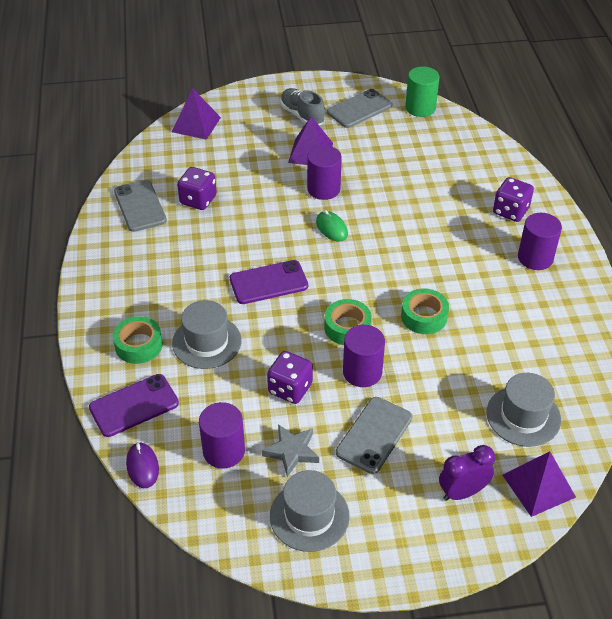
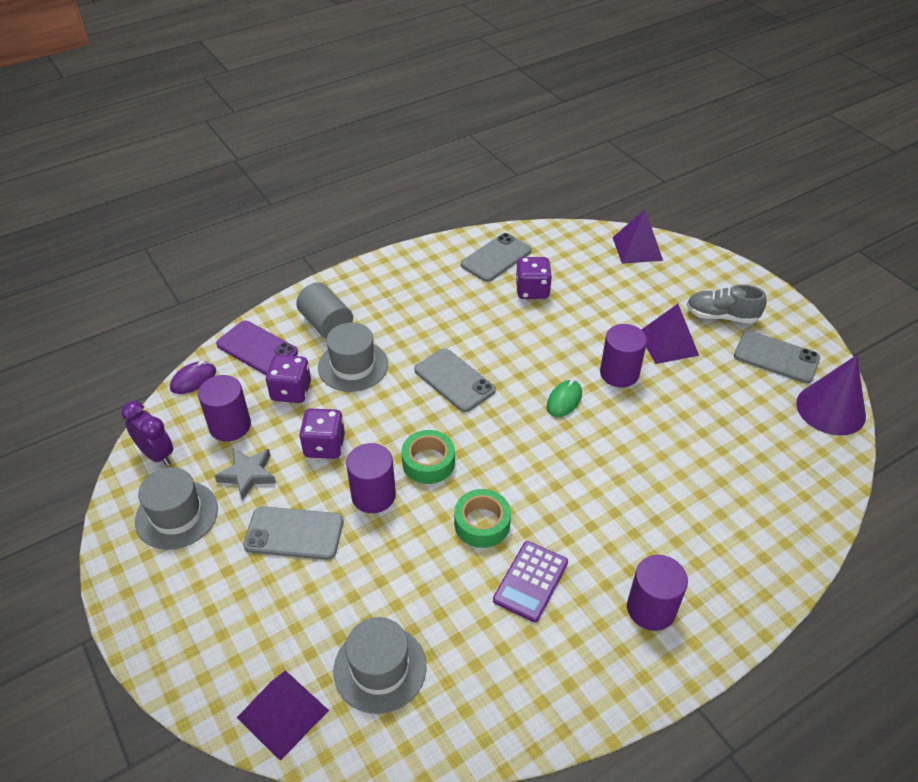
camera: 65 degrees right, 0 degrees up
(138, 345) = (326, 324): green tape -> grey cylinder
(268, 282) = (454, 380): purple phone -> grey phone
(302, 115) = (721, 316): grey shoe -> grey shoe turned 105 degrees counterclockwise
(420, 108) = (830, 409): green cylinder -> purple cone
(462, 492) = (248, 637): purple clock -> purple clock (157, 454)
(487, 308) = (530, 581): none -> purple calculator
(510, 211) = (717, 557): purple dice -> purple dice (291, 391)

